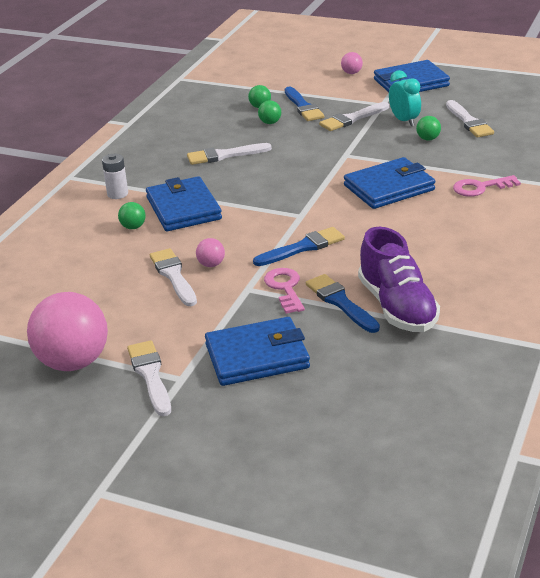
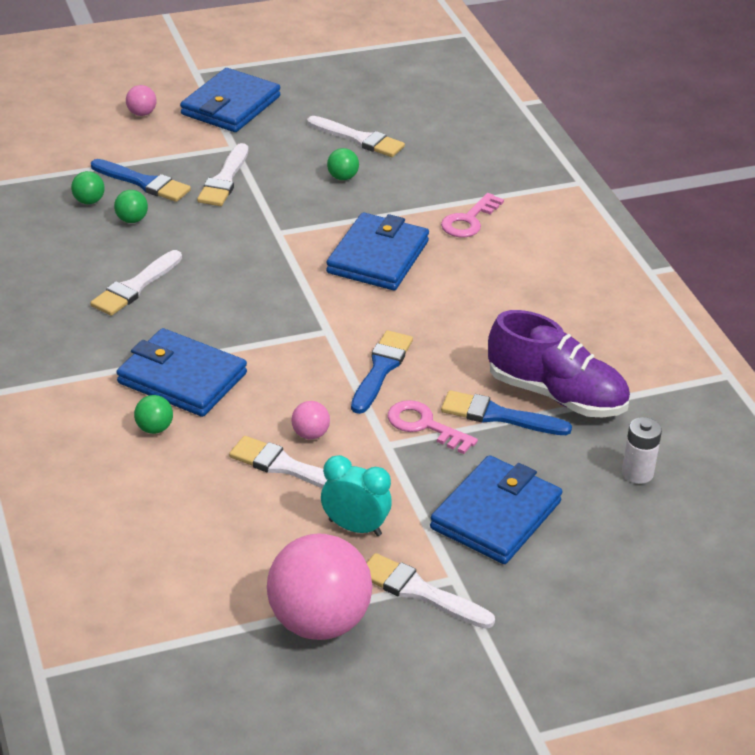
camera: 45 degrees left, 5 degrees up
(117, 194) = (71, 393): white battery -> white battery (637, 473)
(404, 121) = (287, 162): turquoise clock -> turquoise clock (355, 527)

